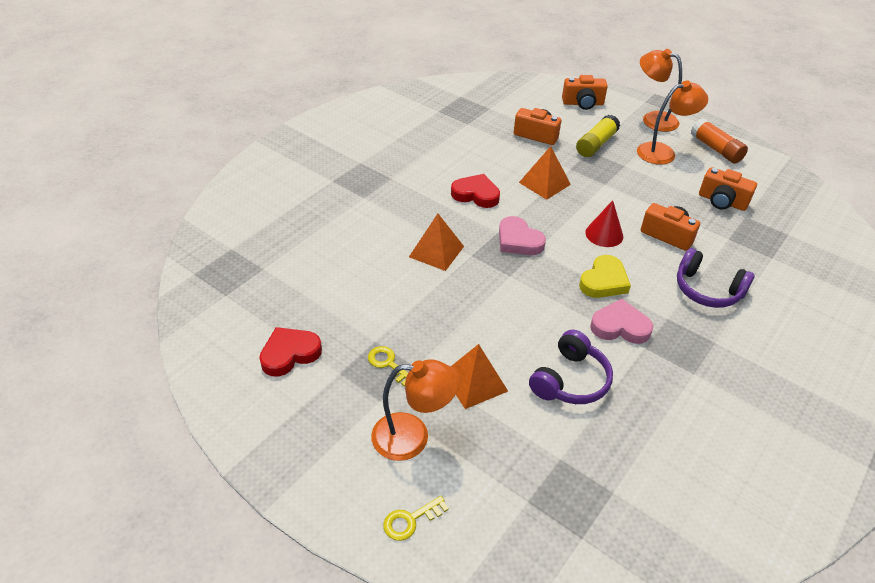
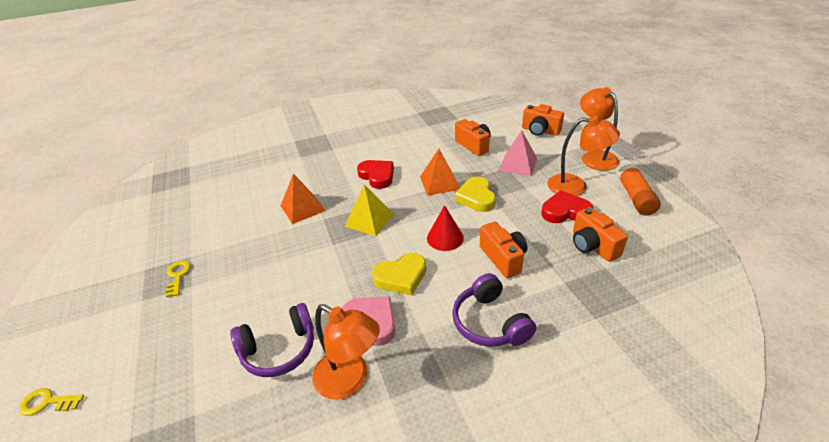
camera: 35 degrees right, 5 degrees down
(289, 354) = (135, 244): red heart -> red heart (565, 211)
(412, 437) = (126, 338): orange lamp -> orange lamp (350, 380)
(474, 382) = (212, 316): orange pyramid -> none
(518, 240) = (369, 220): pink heart -> yellow pyramid
(592, 188) = (476, 197): none -> yellow heart
(596, 144) = (518, 164): yellow glue stick -> pink pyramid

